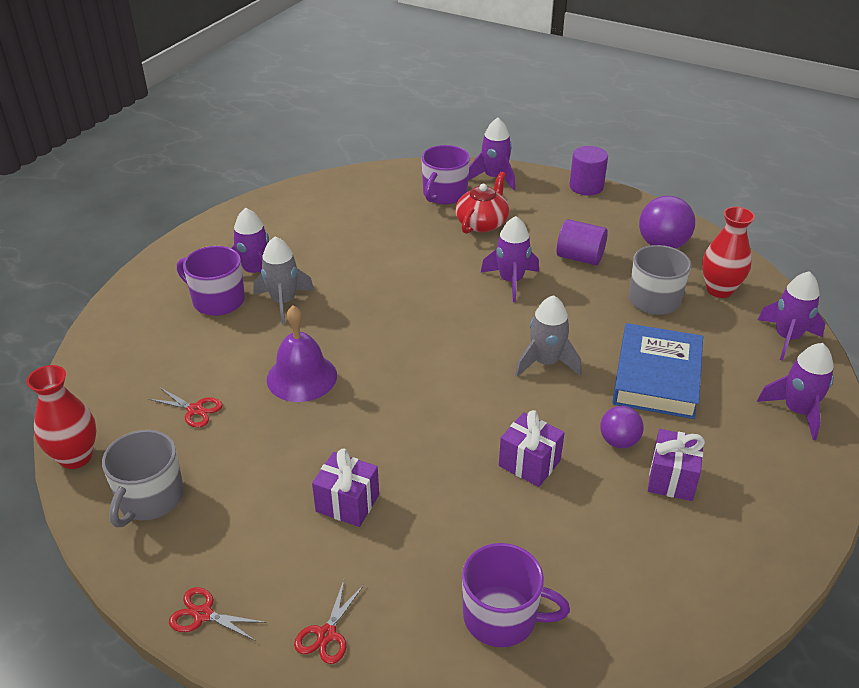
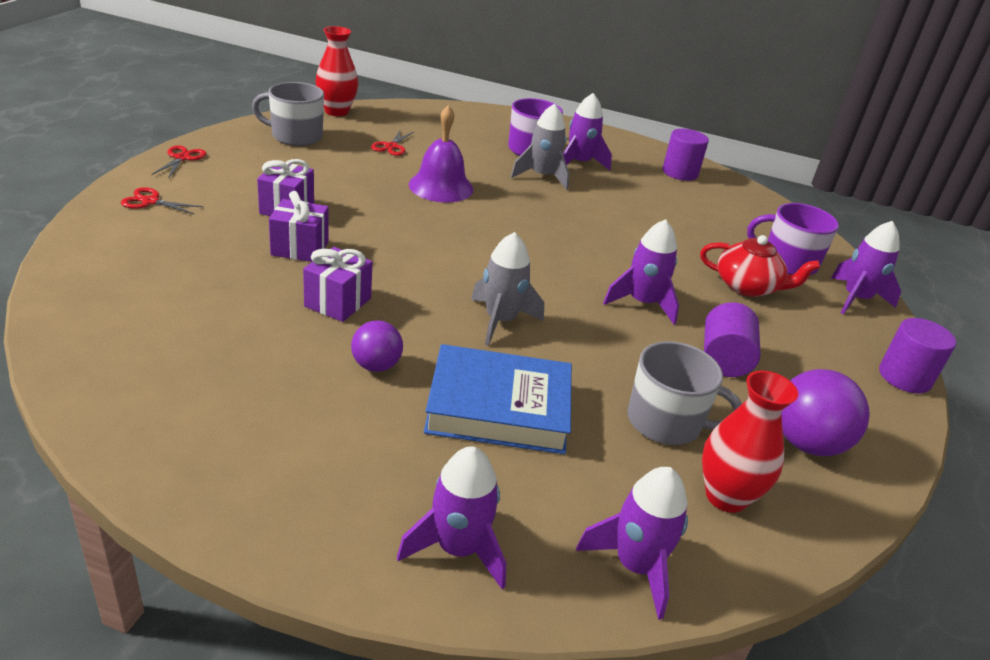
camera: 75 degrees right, 5 degrees down
(282, 213) = (680, 172): none -> purple cylinder
(502, 617) = (144, 279): purple mug -> none
(672, 479) = (316, 402): purple gift -> purple gift (300, 248)

